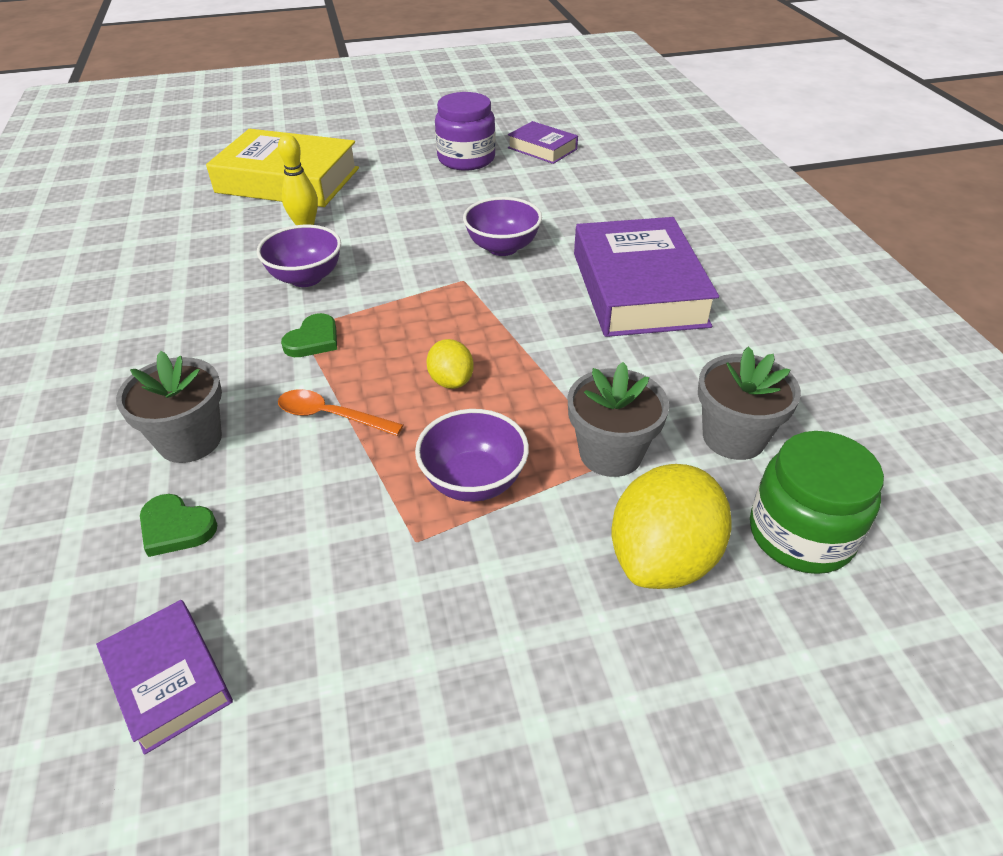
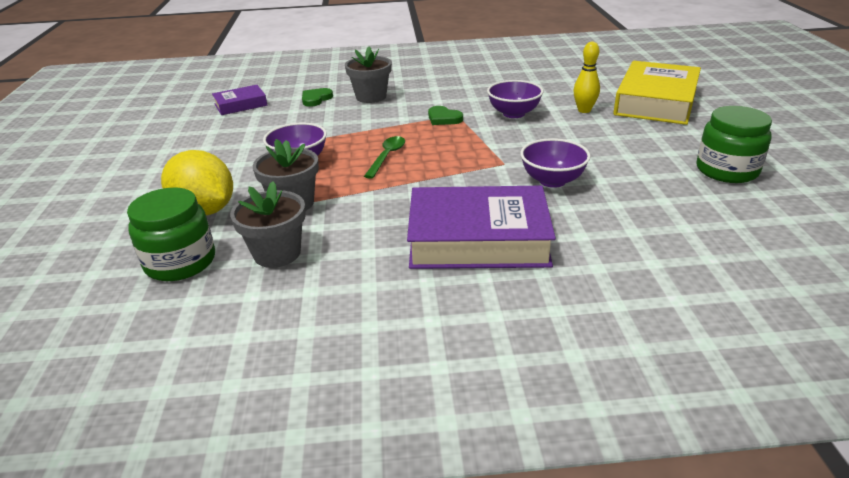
camera: 100 degrees right, 10 degrees down
(331, 416) = (372, 125): orange spoon -> none
(451, 381) = (387, 157): yellow lemon -> green spoon
(466, 159) = (726, 170): purple jar -> green jar
(542, 148) = (775, 214): purple book -> none

